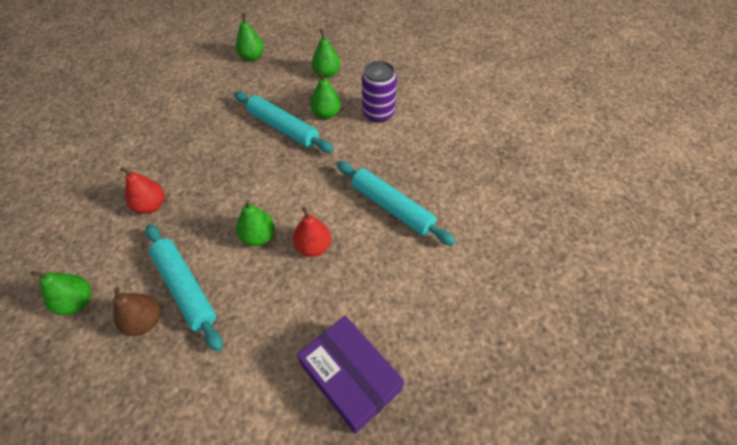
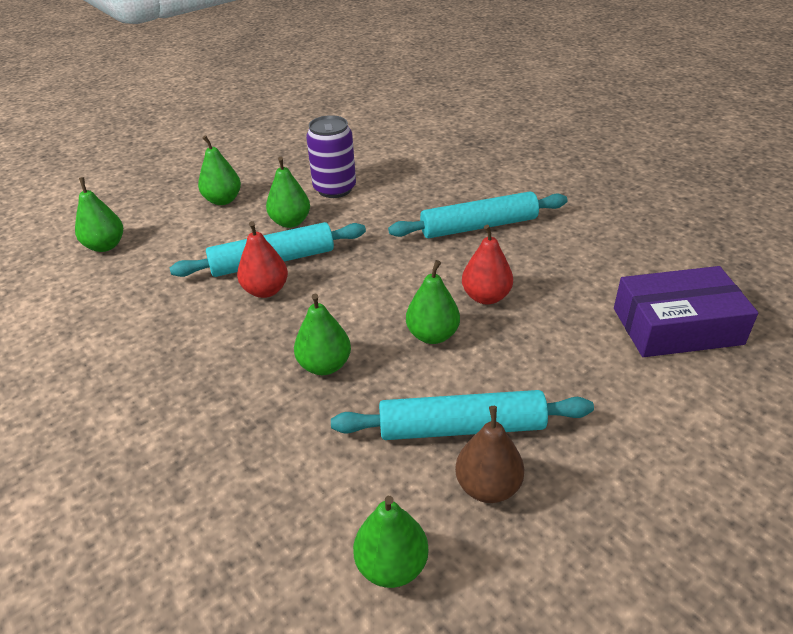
camera: 55 degrees left, 15 degrees down
(151, 205) = (277, 425): red pear -> red pear (266, 290)
(205, 200) = (324, 365): none -> green pear

